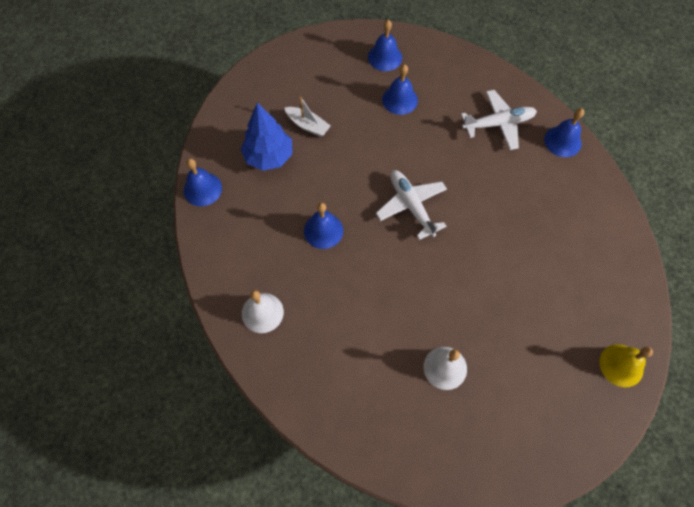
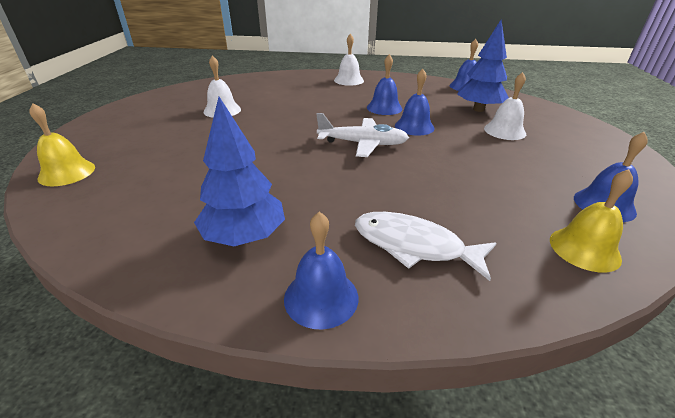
camera: 125 degrees right, 30 degrees down
(308, 125) = (504, 131): white boat -> white bell
(399, 99) = (513, 187): blue bell -> blue bell (414, 126)
(438, 60) = (584, 249): none -> yellow bell
(498, 124) = (414, 246): white plane -> white fish
(562, 198) = (244, 236): none -> blue tree

